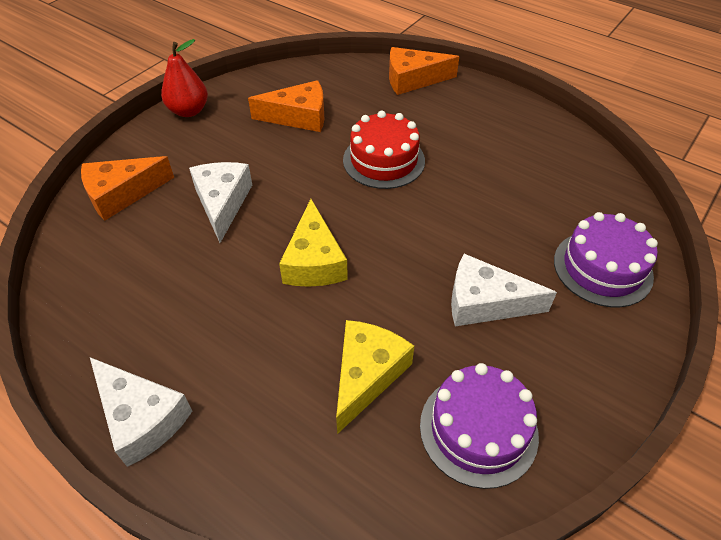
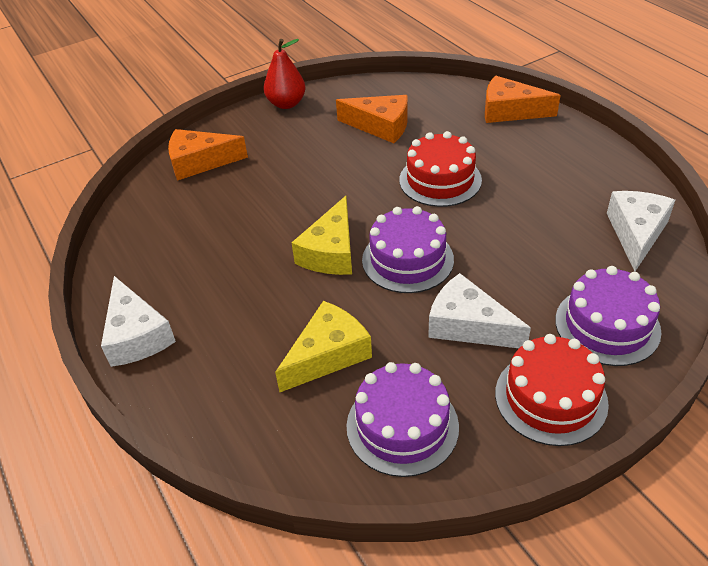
camera: 25 degrees right, 5 degrees down
(222, 203) = (277, 187): white cheese -> white cheese (636, 233)
(394, 250) = (407, 259): none -> purple cake
(594, 354) = (550, 398): none -> red cake

